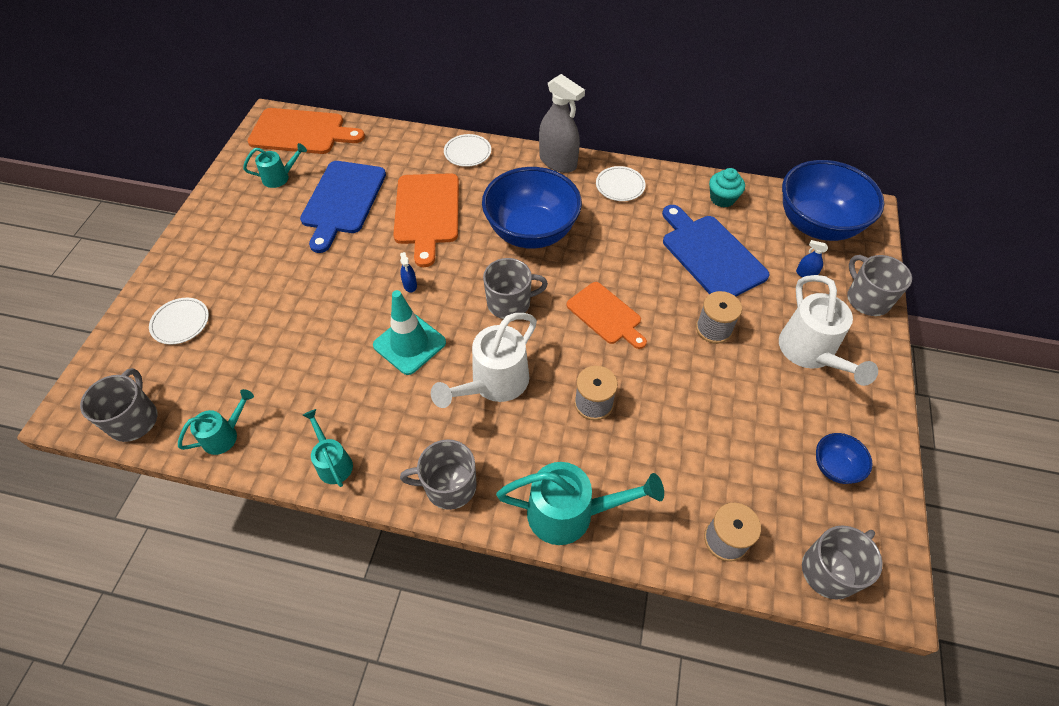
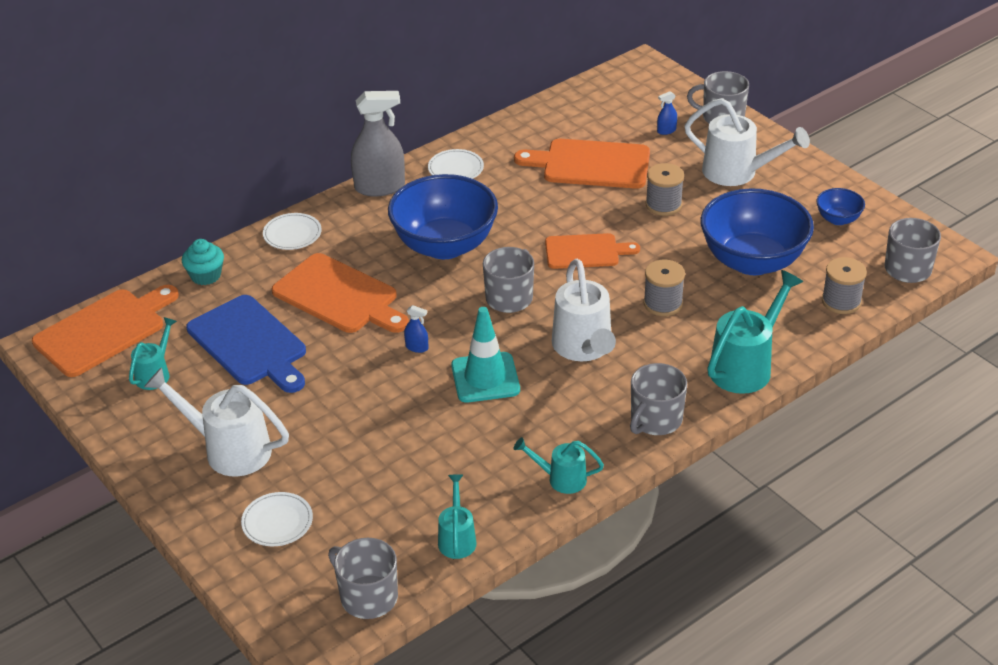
camera: 50 degrees left, 15 degrees down
(234, 255) = (229, 449): none -> white watering can
(710, 255) = (591, 164): blue cutting board -> orange cutting board
(722, 198) = (541, 124): turquoise cupcake -> turquoise cupcake (206, 275)
(817, 224) = (627, 96): blue bowl -> blue bowl (752, 261)

